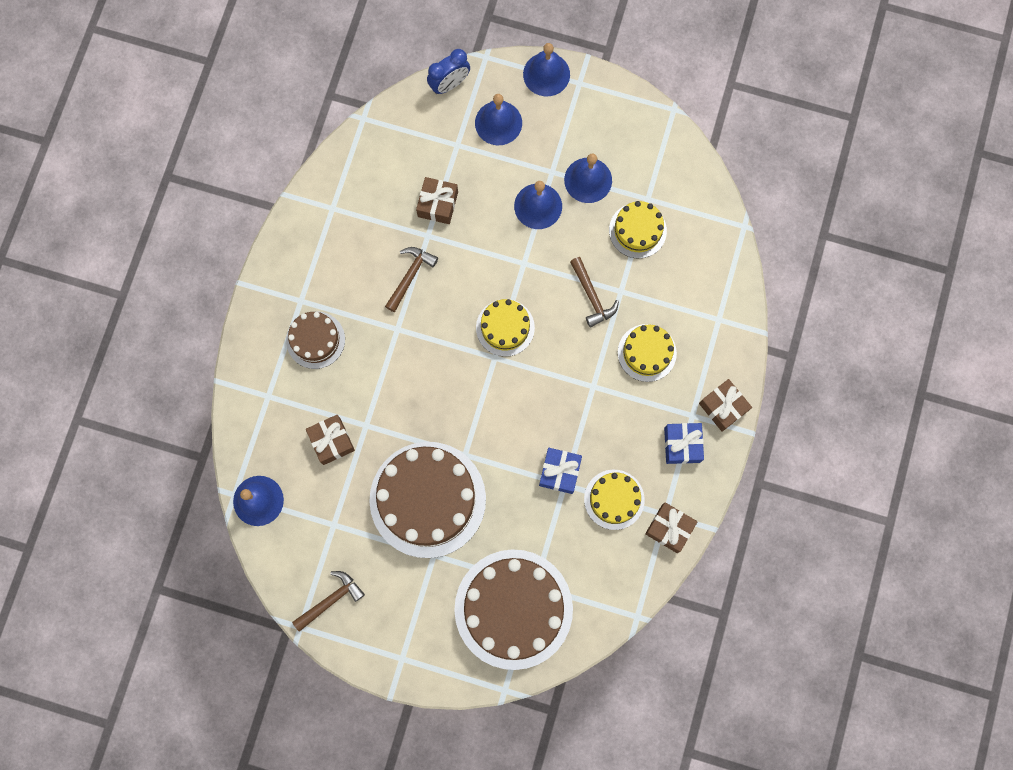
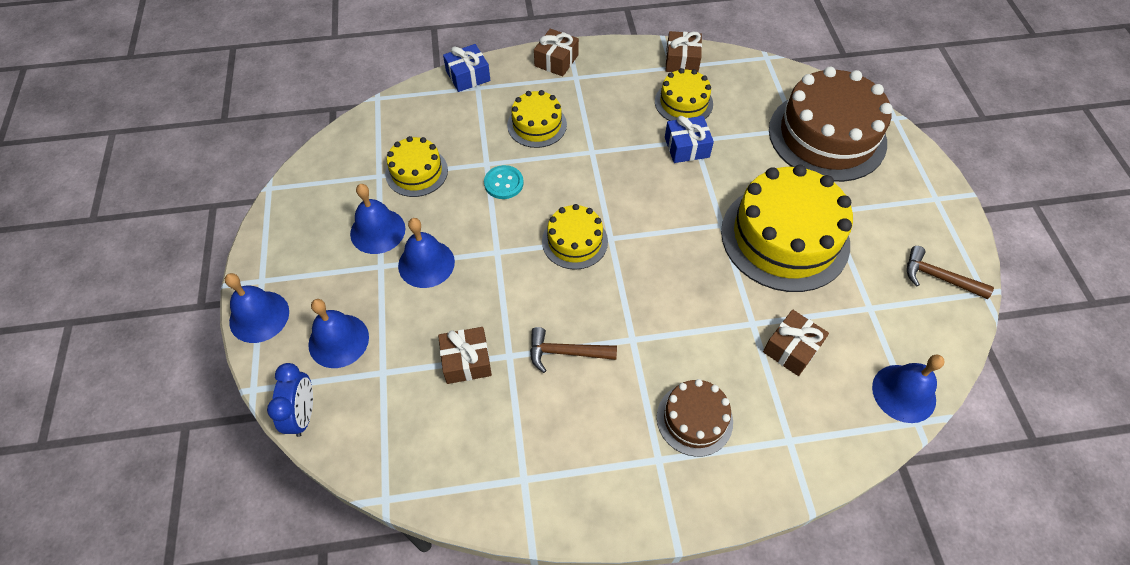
camera: 115 degrees left, 20 degrees down
(427, 499) = (785, 237): brown cake -> yellow cake
(449, 84) = (303, 414): blue clock -> blue clock turned 60 degrees clockwise
(592, 296) = (503, 183): brown hammer -> turquoise button
(682, 445) = (606, 75): blue gift -> blue gift (468, 76)

